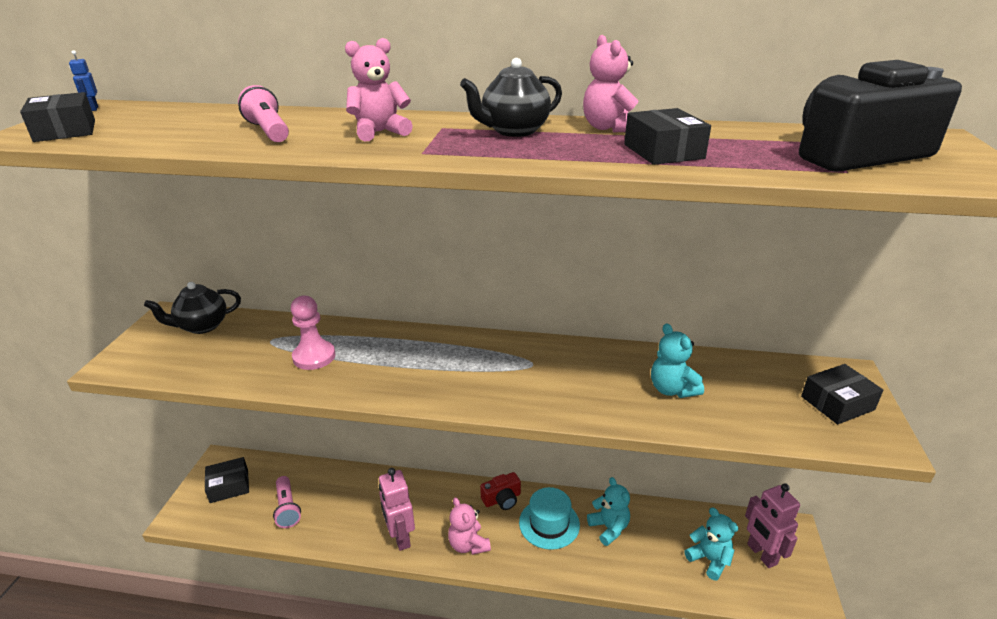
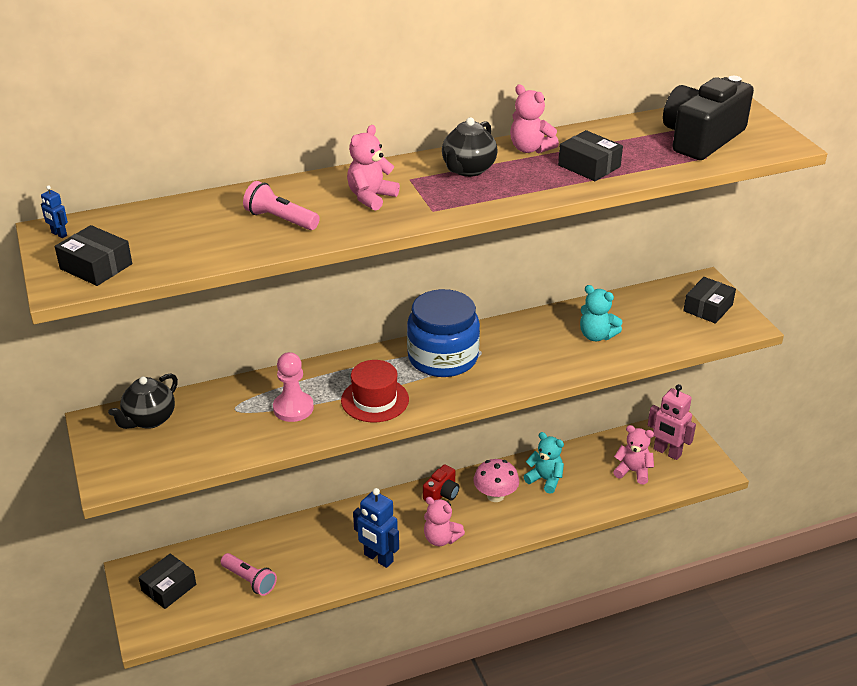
camera: 30 degrees left, 5 degrees up
(388, 375) = (375, 400): none -> red hat
(400, 537) = (378, 558): pink robot -> blue robot
(490, 357) = (443, 357): none -> blue jar
(549, 523) = (495, 496): turquoise hat -> pink mushroom
(709, 560) = (633, 471): turquoise teddy bear -> pink teddy bear

